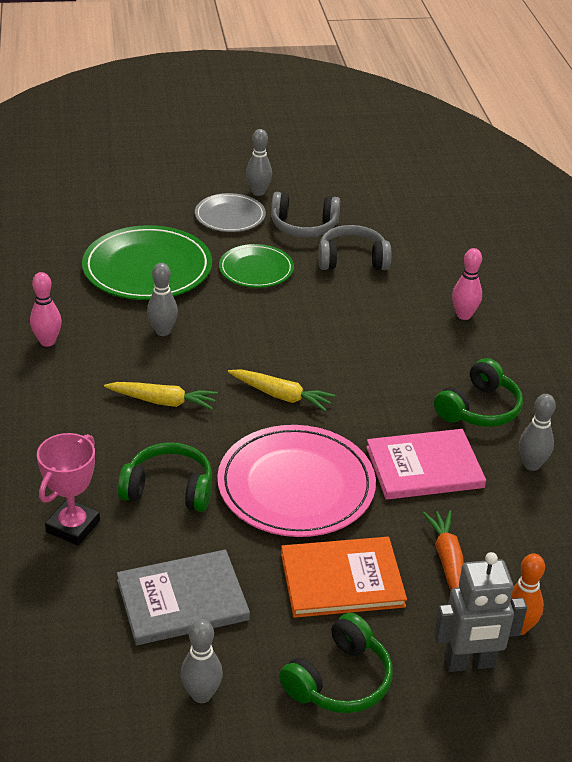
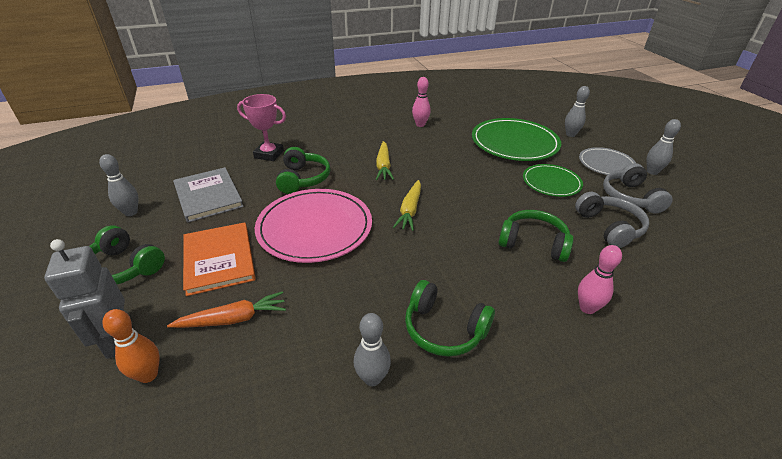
camera: 80 degrees right, 0 degrees up
(163, 331) = (453, 157): grey bowling pin -> grey bowling pin (570, 134)
(366, 318) = (533, 243): none -> green headphones
(424, 467) = (349, 295): pink book -> none

